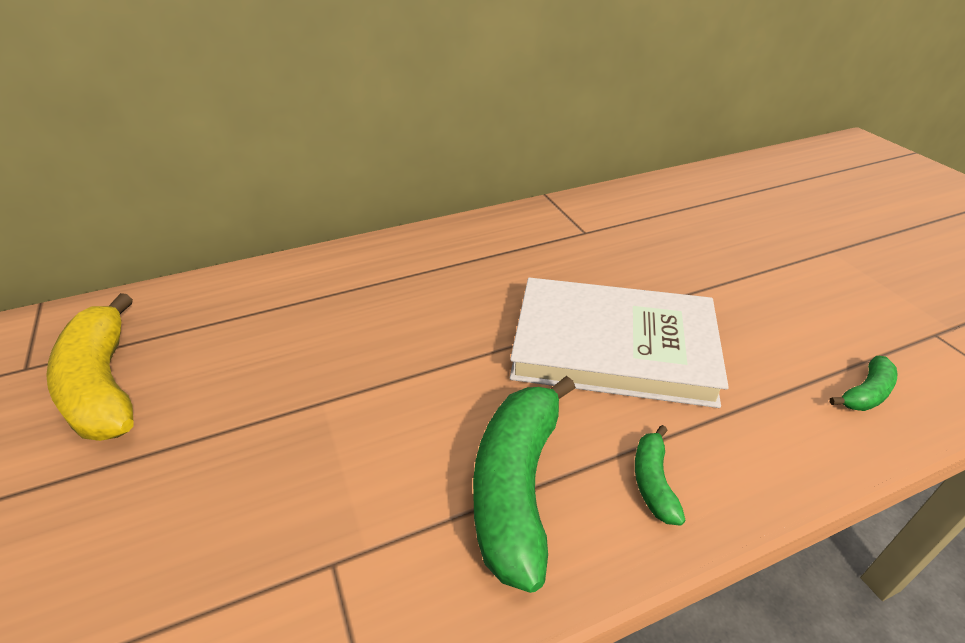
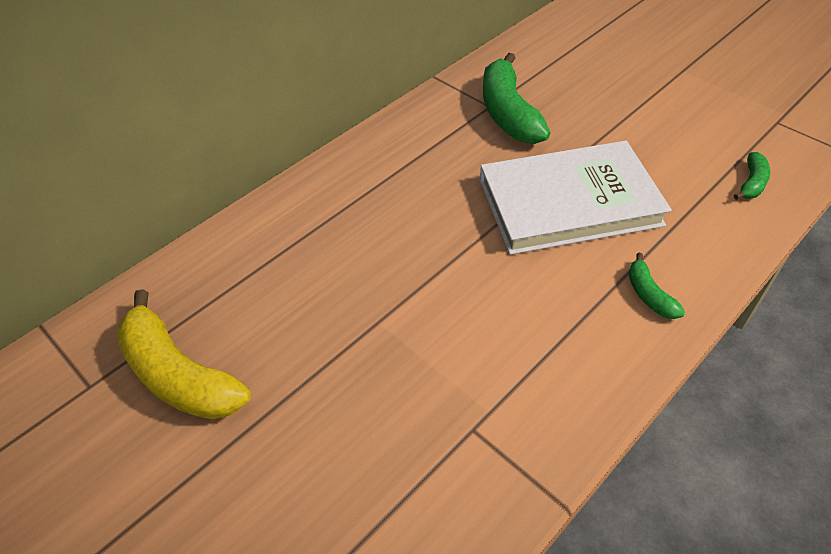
camera: 20 degrees left, 10 degrees up
(517, 486) = (562, 331): green banana -> green banana (508, 113)

